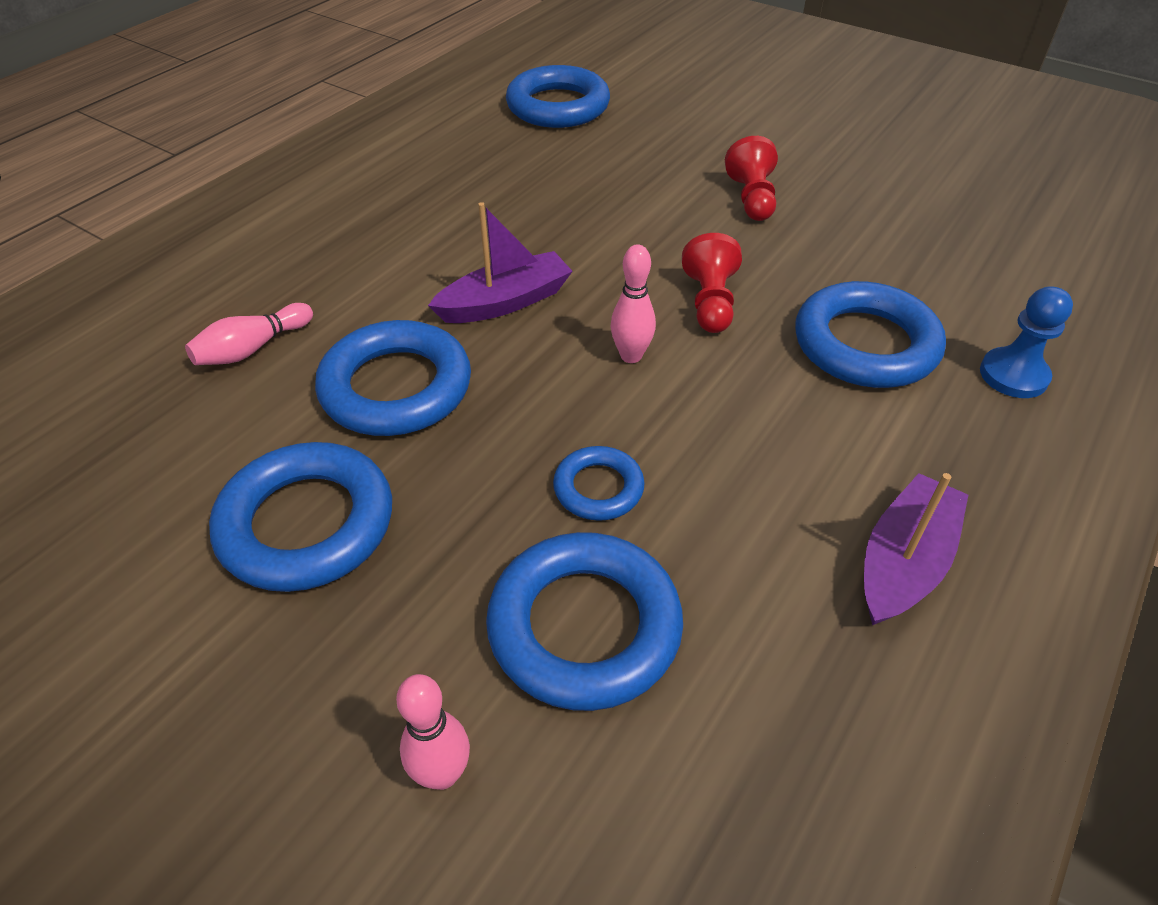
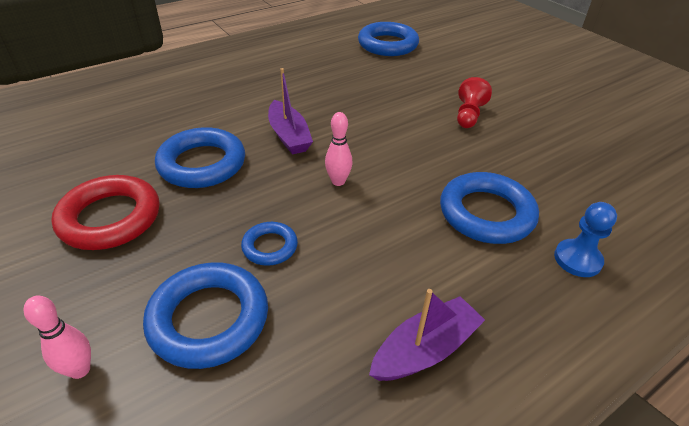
camera: 20 degrees right, 5 degrees down
(252, 348) = (148, 126): pink bowling pin -> none
(307, 524) = (110, 218): blue ring -> red ring
(505, 302) = (289, 136): purple boat -> purple boat turned 75 degrees clockwise
(710, 303) = (404, 165): red pawn -> none

